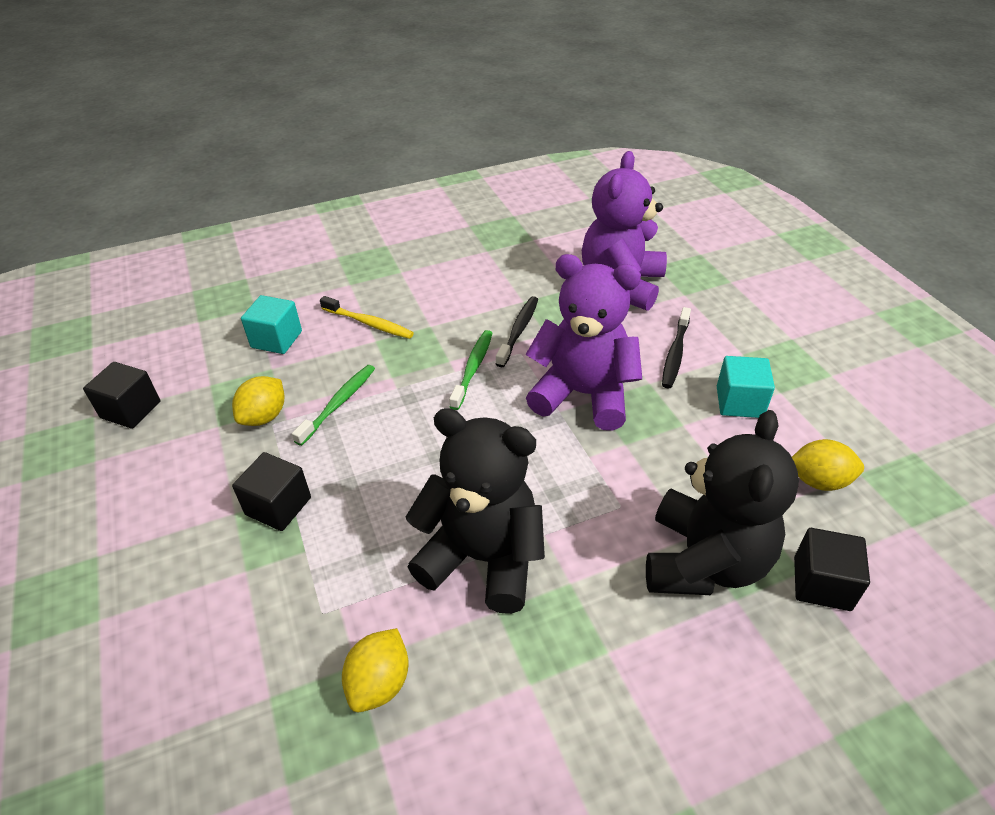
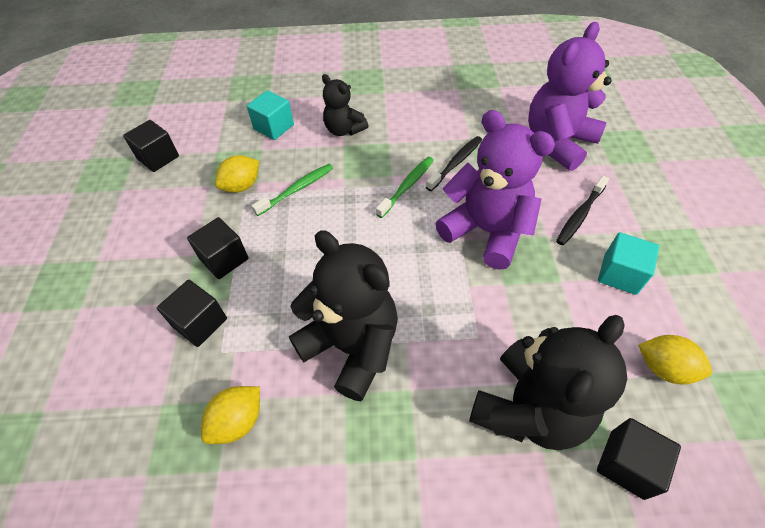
camera: 20 degrees right, 10 degrees up
(279, 588) = (200, 322): none -> black cube
(369, 323) = (344, 130): yellow toothbrush -> black teddy bear

